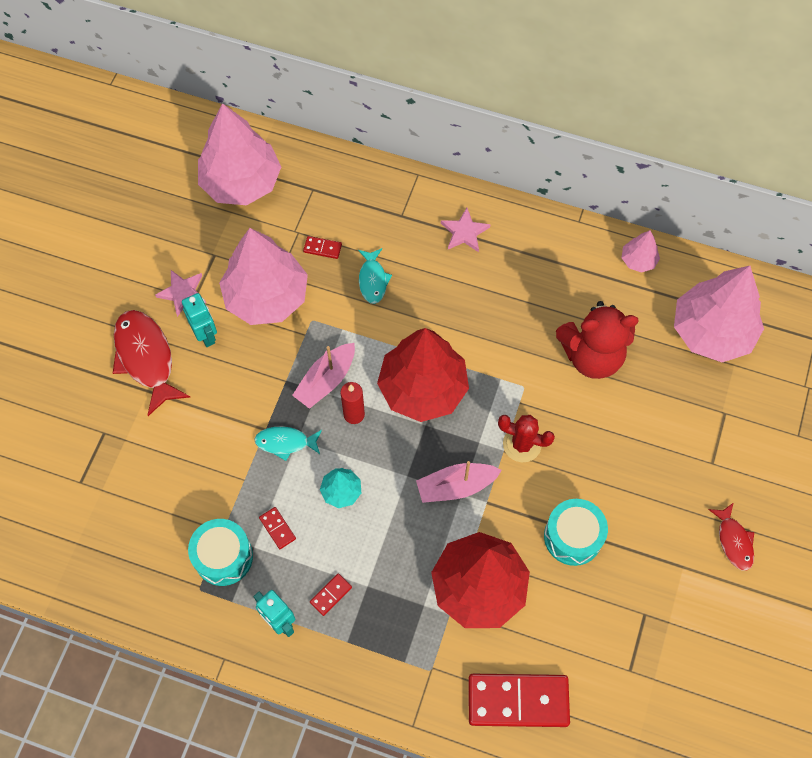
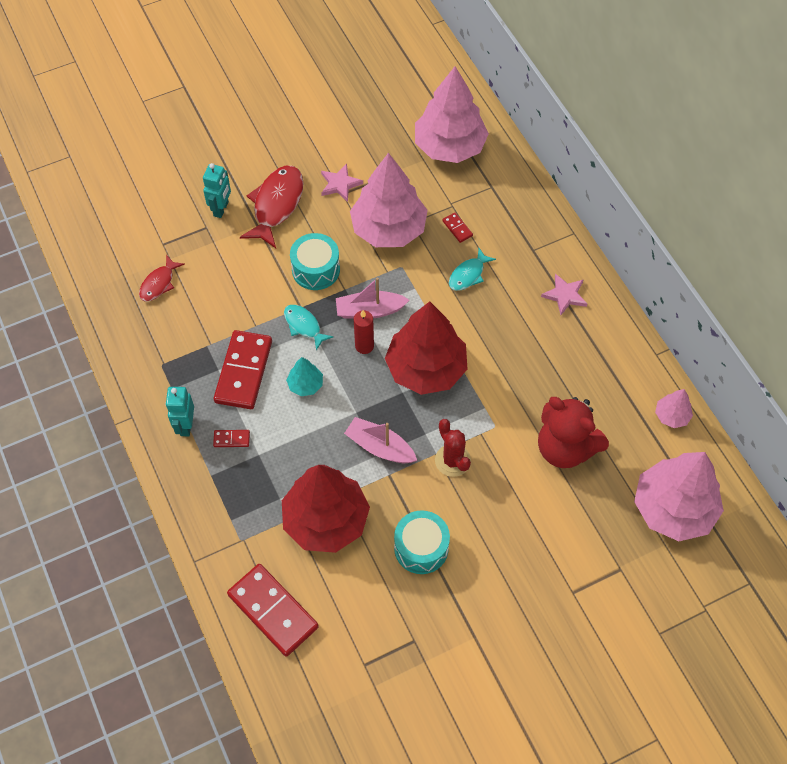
camera: 45 degrees right, 5 degrees down
(206, 335) = (326, 221): turquoise robot -> turquoise robot (221, 209)
(223, 556) = (195, 359): turquoise drum -> turquoise drum (316, 269)
(277, 528) = (243, 371): red domino -> red domino, size x2.36
(733, 541) = (530, 655): red fish -> red fish (159, 283)

